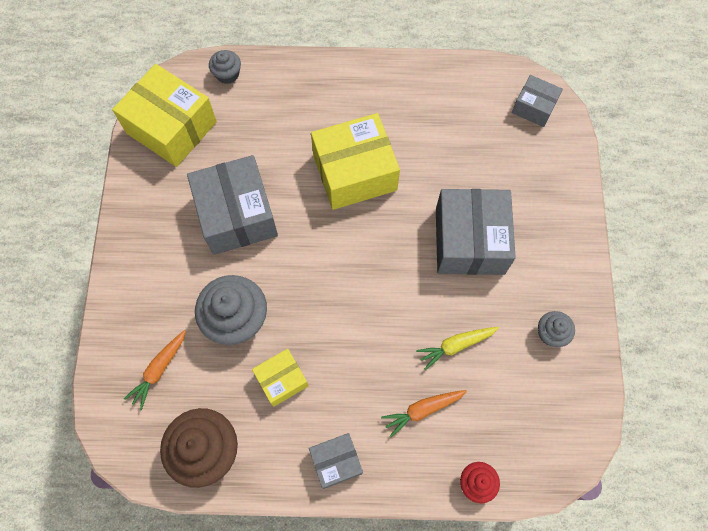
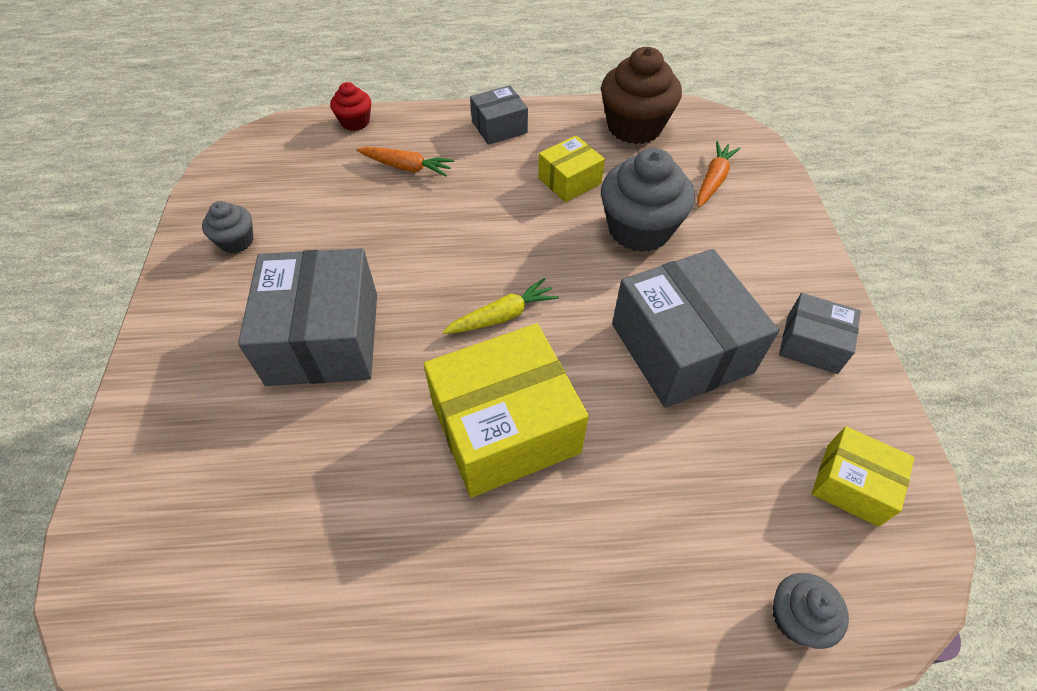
camera: 175 degrees right, 15 degrees down
(171, 127) = (852, 484): yellow box -> yellow box, size x0.53
(422, 410) = (407, 167): orange carrot -> orange carrot turned 45 degrees clockwise
(456, 345) = (361, 222): yellow carrot -> yellow carrot (502, 316)
(534, 107) = (145, 591): grey box -> grey box (811, 344)

